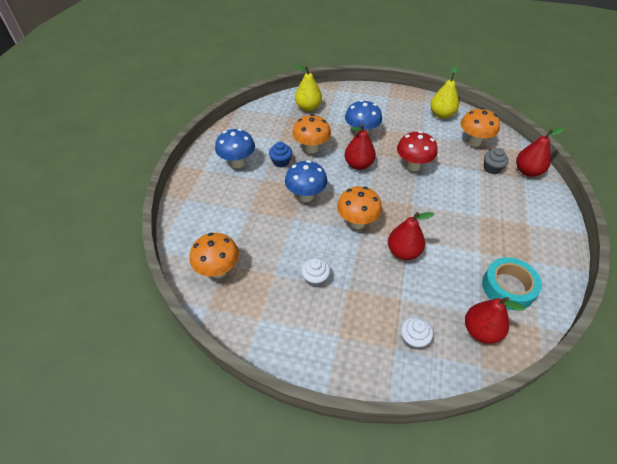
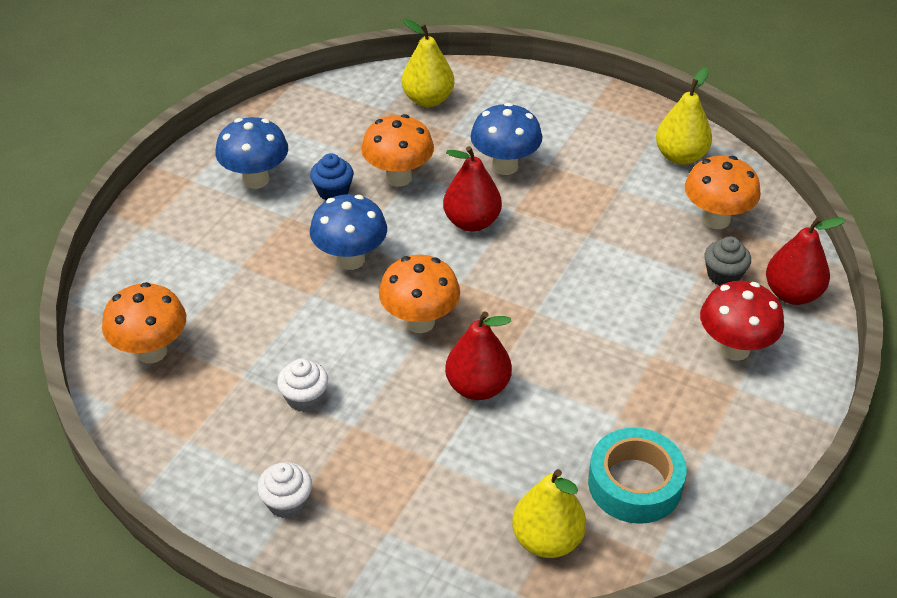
camera: 15 degrees right, 5 degrees down
(413, 166) = (572, 243): red mushroom -> red mushroom (734, 349)
(413, 339) = (424, 526): white cupcake -> white cupcake (287, 502)
(481, 331) = (547, 540): red pear -> yellow pear

